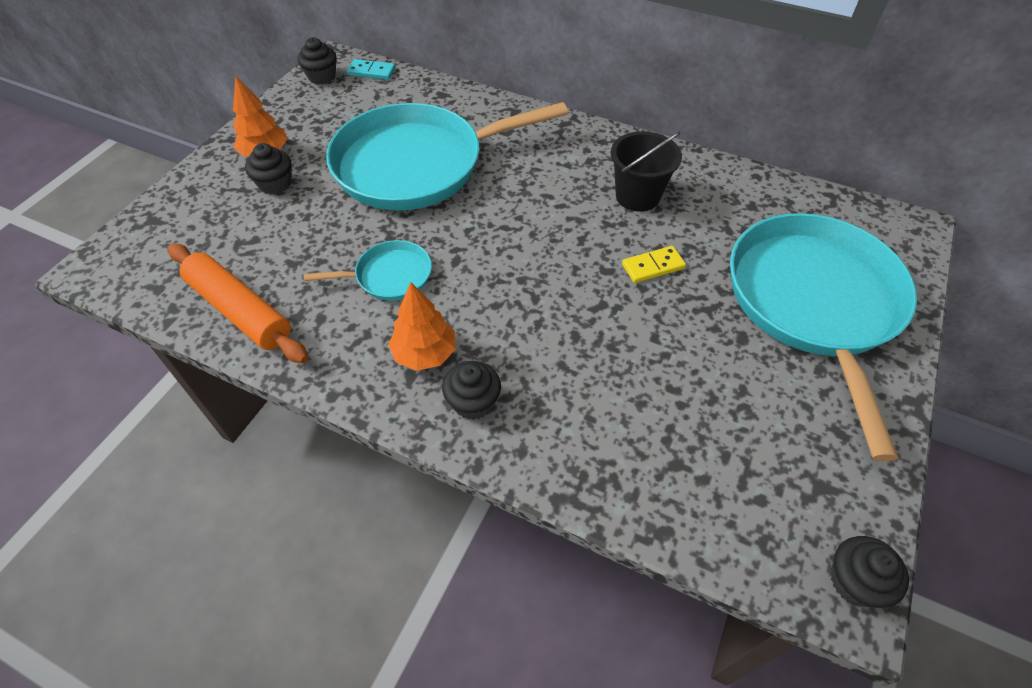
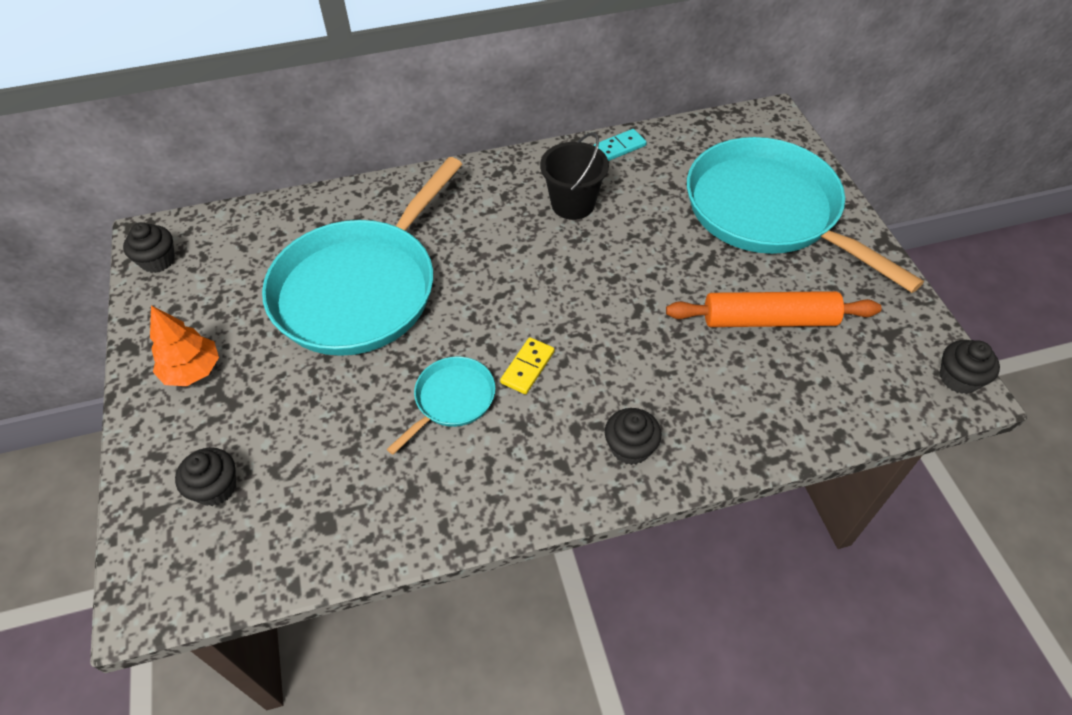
camera: 40 degrees left, 0 degrees up
(239, 311) = (353, 525): orange rolling pin -> orange rolling pin (769, 320)
(275, 184) = (242, 392): black cupcake -> black cupcake (215, 487)
(371, 72) = (207, 226): turquoise domino -> turquoise domino (619, 147)
(425, 353) = (553, 439): orange tree -> none
(653, 266) = (642, 254): yellow domino -> yellow domino (527, 367)

